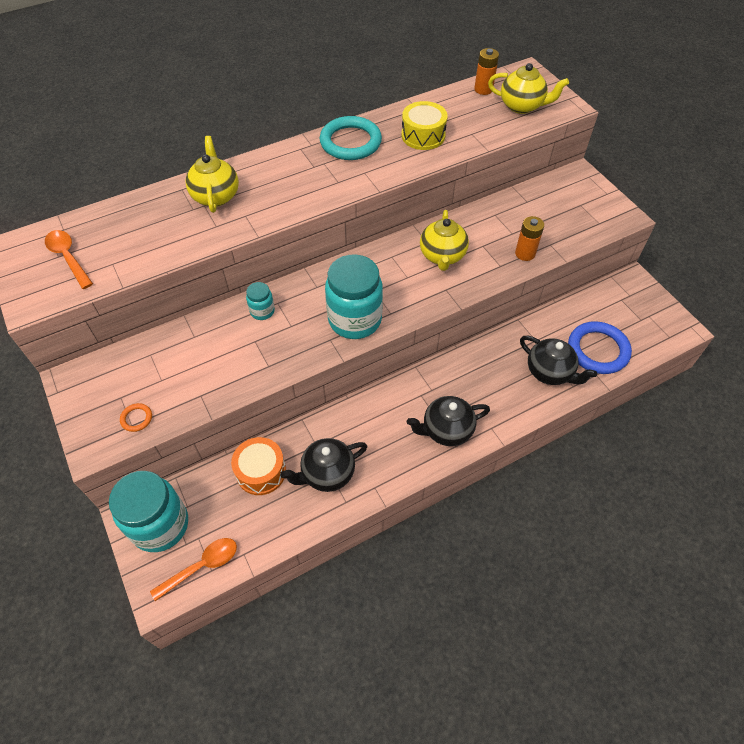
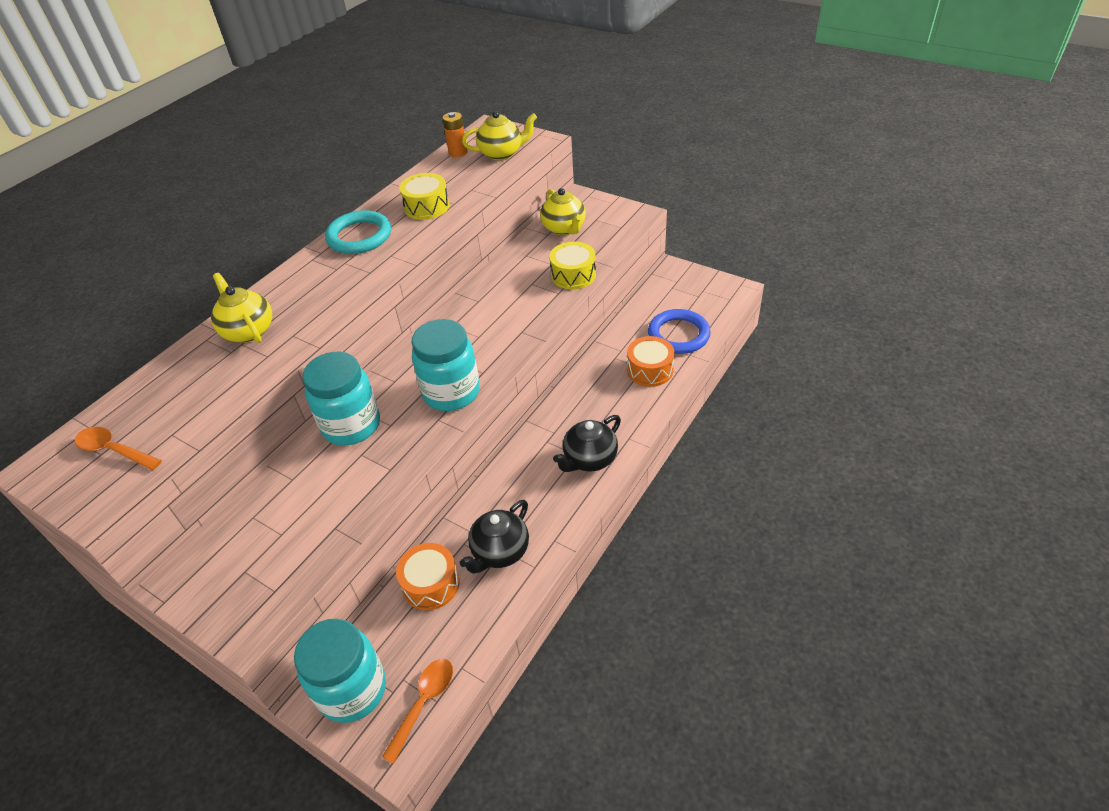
camera: 25 degrees left, 10 degrees down
(136, 418) = (276, 582): orange ring -> none
(262, 311) = (351, 425): turquoise jar -> turquoise jar, size x2.14
(442, 256) = (500, 306): yellow teapot -> yellow teapot (564, 229)
(525, 253) = (573, 275): orange battery -> yellow drum
(550, 372) = (650, 370): black teapot -> orange drum

